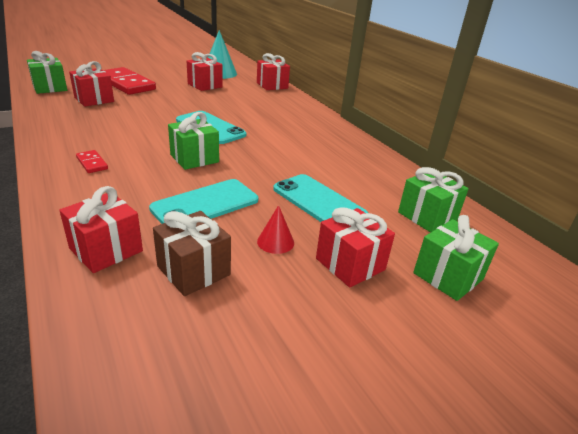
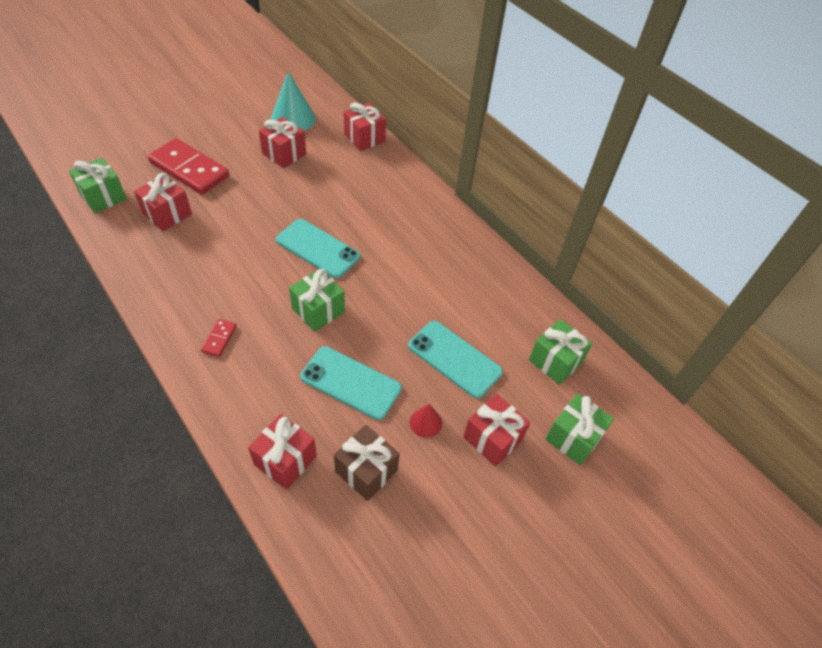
camera: 10 degrees left, 20 degrees up
(92, 163) = (219, 339): red domino -> red domino turned 60 degrees clockwise
(205, 204) = (351, 382): turquoise phone -> turquoise phone turned 75 degrees clockwise

